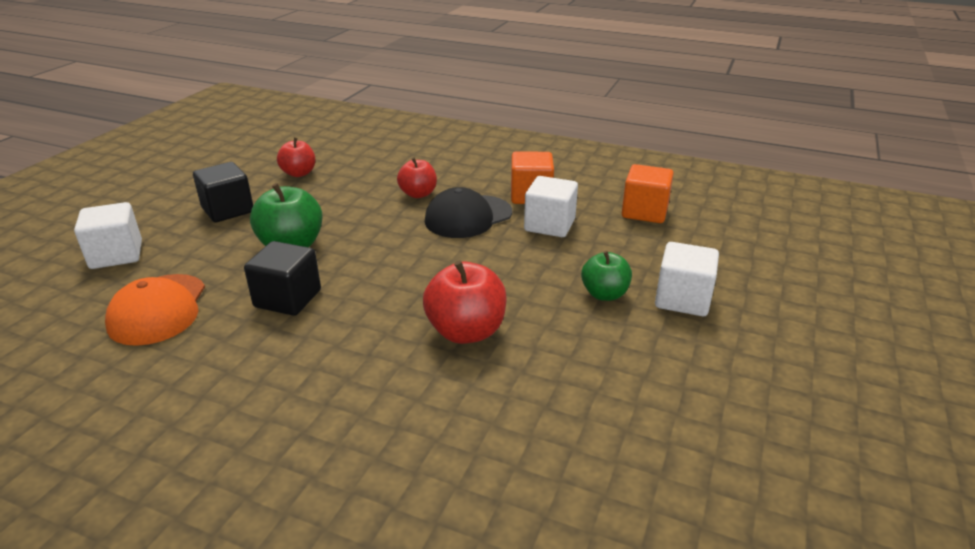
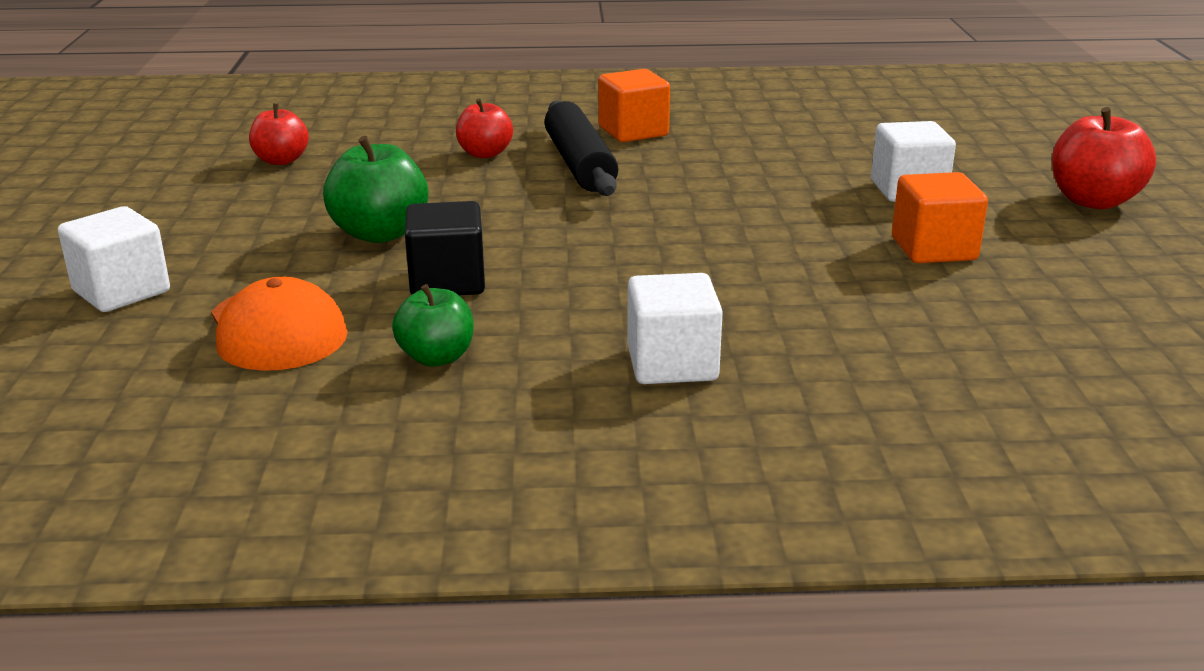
camera: 25 degrees left, 5 degrees down
(228, 210) = (228, 215): black cube -> none
(466, 331) = (709, 263): red apple -> red apple (1093, 201)
(468, 217) = (580, 164): black cap -> black rolling pin
(549, 225) = (689, 154): white cube -> white cube (672, 364)
(604, 294) = (823, 202): green apple -> green apple (436, 357)
(644, 212) = (784, 124): orange cube -> orange cube (933, 249)

